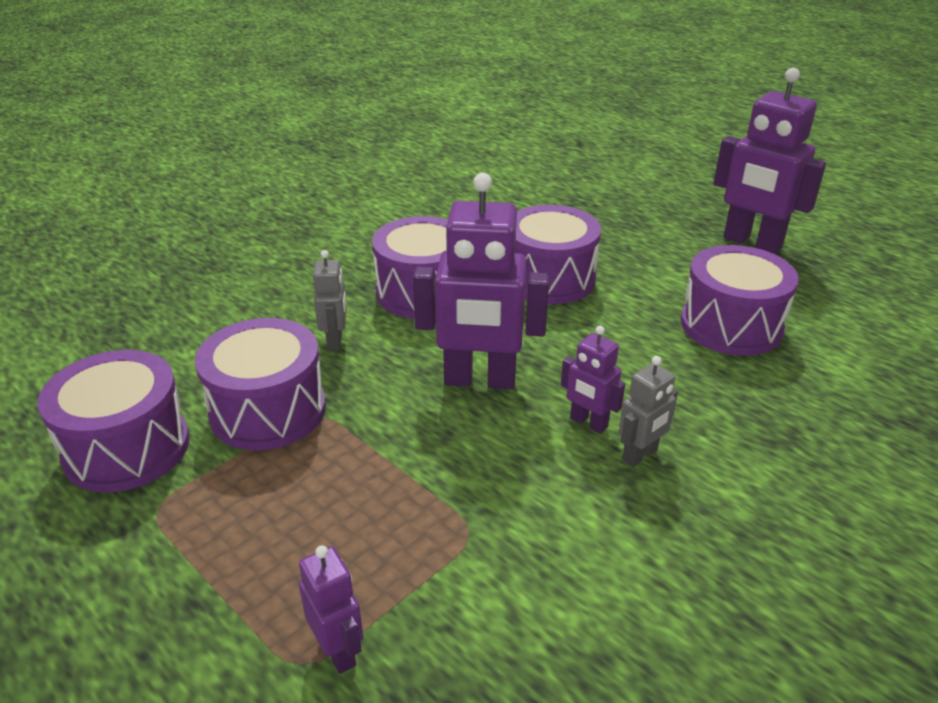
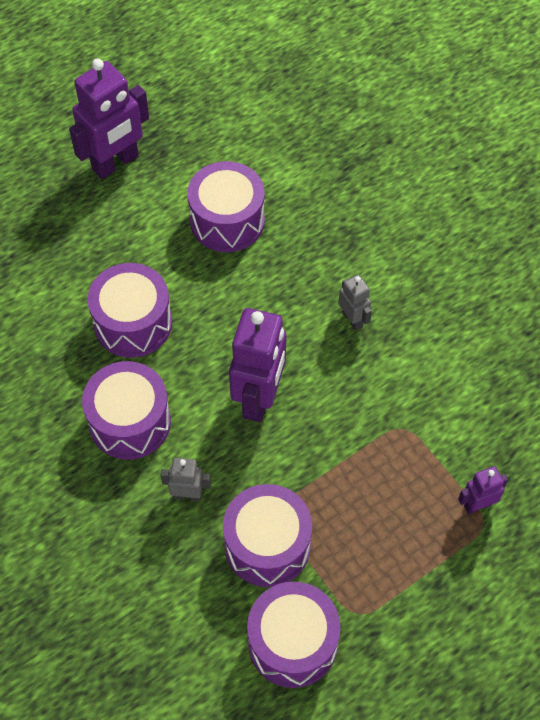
camera: 80 degrees left, 25 degrees up
(588, 423) = (317, 340): purple robot -> none

